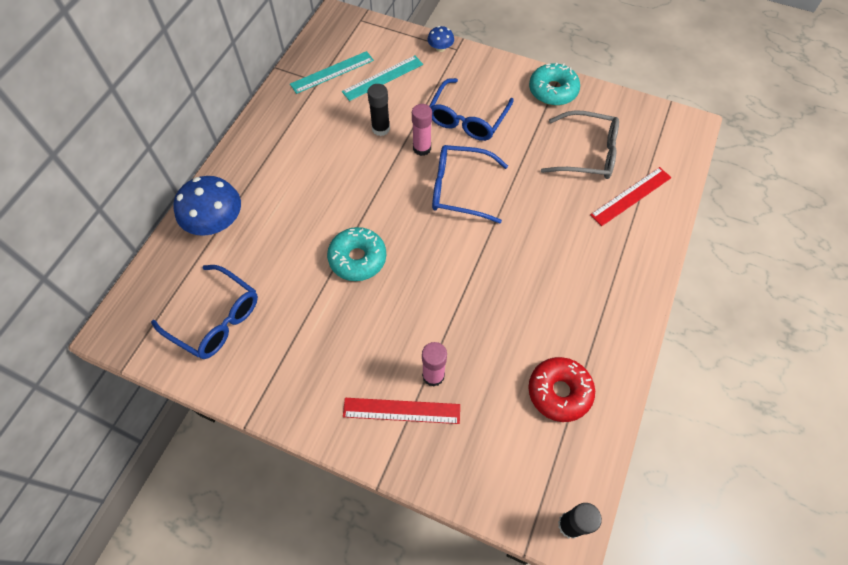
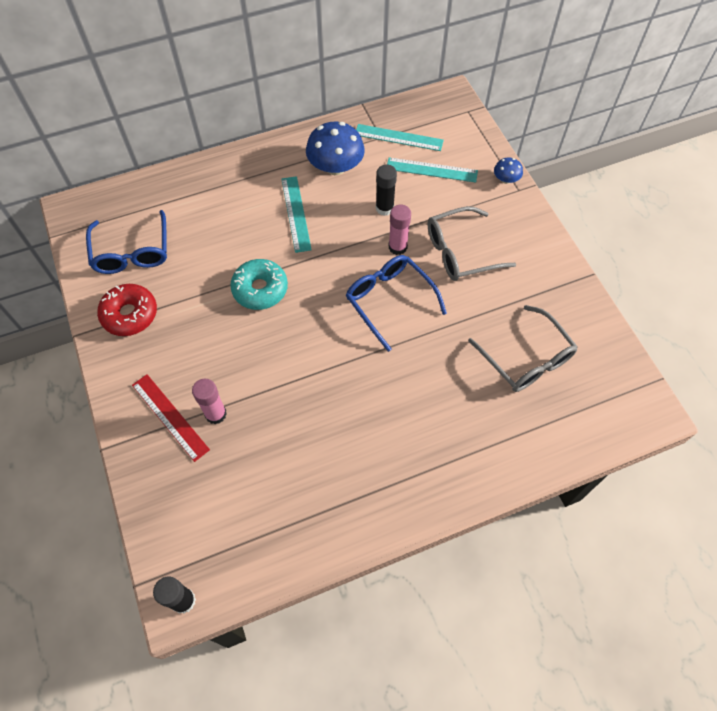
camera: 45 degrees right, 0 degrees up
(216, 222) = (202, 187): blue mushroom -> blue mushroom (335, 167)
(319, 183) = (296, 213): none -> turquoise ruler
(467, 118) = (460, 252): blue glasses -> grey glasses
(553, 91) = (560, 285): turquoise donut -> none
(559, 392) = (284, 509): red donut -> red donut (130, 314)
(631, 196) = (521, 423): red ruler -> none

